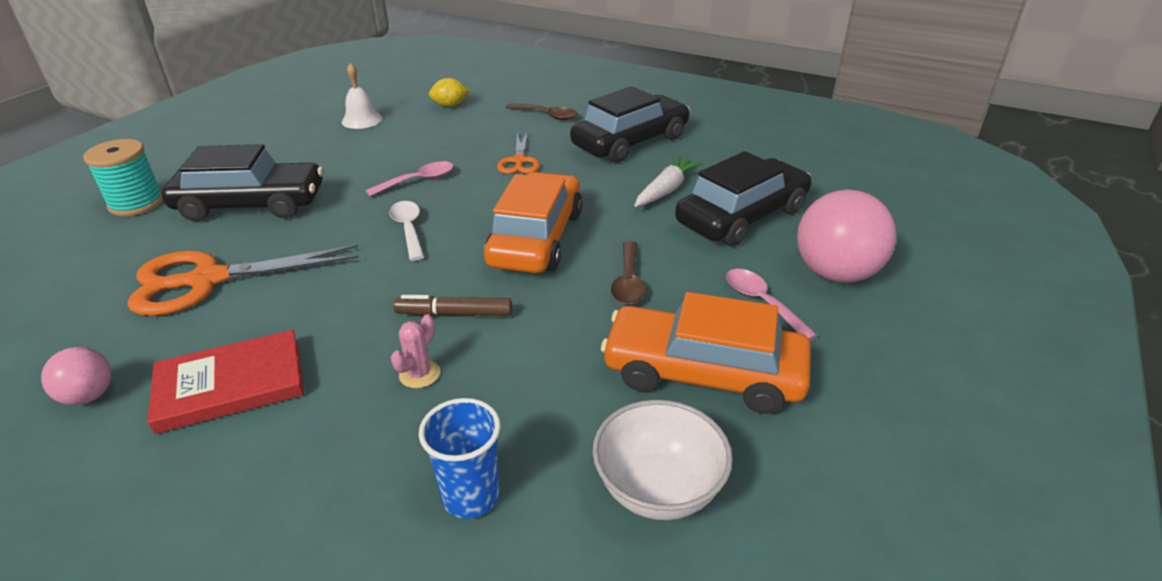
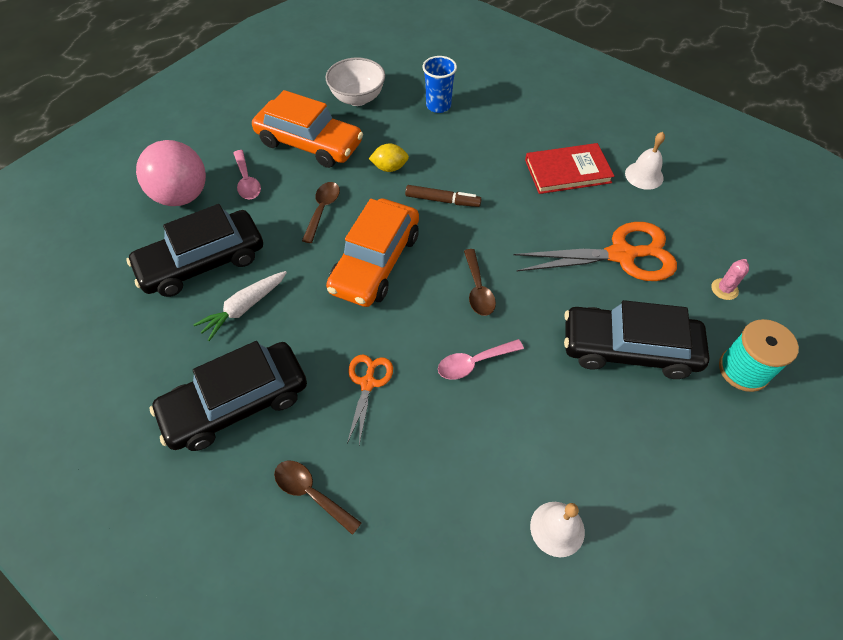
camera: 170 degrees left, 20 degrees up
(89, 396) = (644, 175): pink ball -> white bell
(408, 229) = (478, 289): white spoon -> brown spoon
(419, 374) = (463, 163): pink cactus -> pink cactus (724, 289)
(450, 106) = (437, 554): yellow lemon -> yellow lemon (389, 168)

